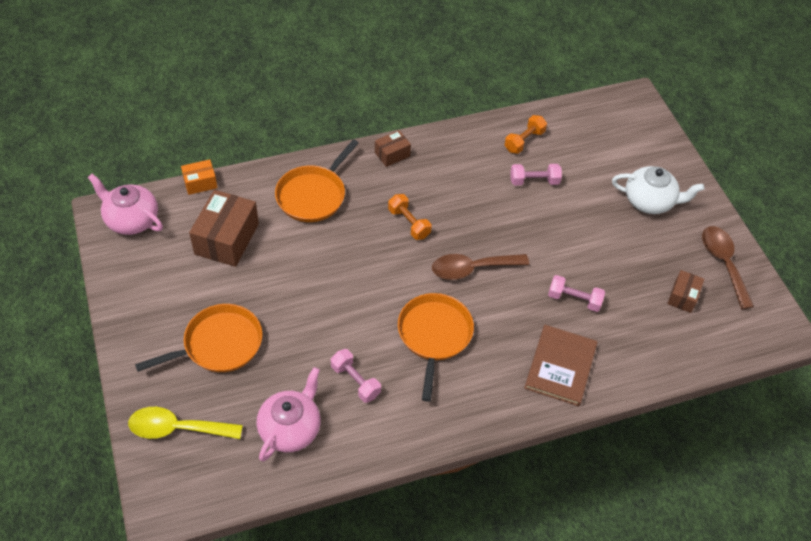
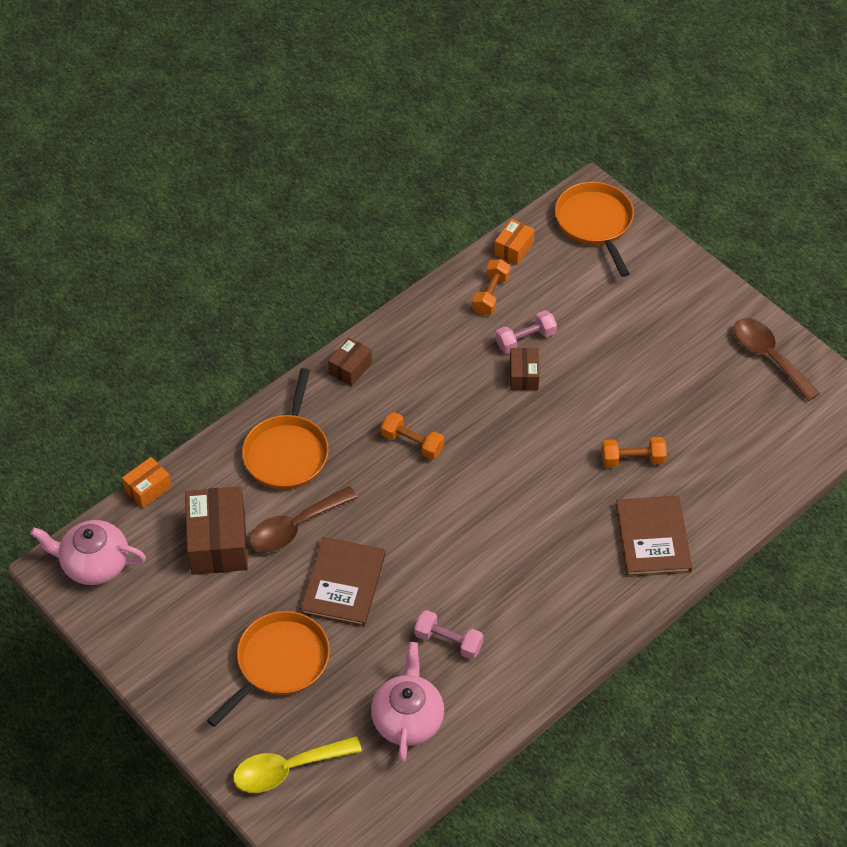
camera: 20 degrees left, 0 degrees up
(300, 305) = (343, 584): none -> brown book
(434, 335) = (505, 558): orange pan -> orange pan (595, 223)
(472, 269) = (508, 468): brown spoon -> brown spoon (295, 527)
(558, 116) = (514, 249): none -> orange box
(574, 299) = (632, 459): pink dumbbell -> orange dumbbell
(649, 201) = (661, 315): white teapot -> none
(683, 297) = (743, 411): brown box -> brown box (524, 376)

